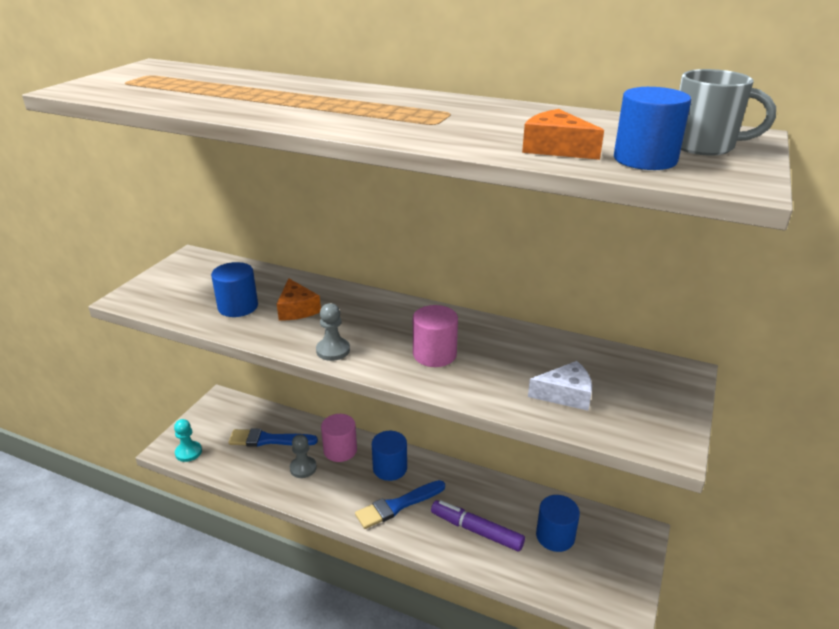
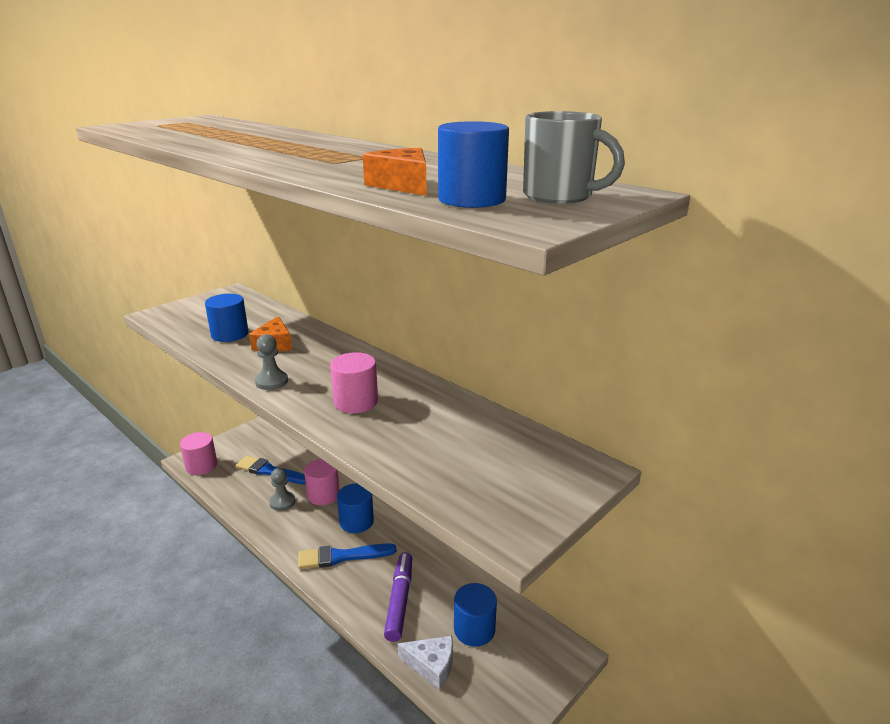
camera: 20 degrees right, 5 degrees down
(188, 452) = (201, 466): turquoise pawn -> pink cylinder
(476, 530) = (399, 600): purple marker -> purple marker turned 45 degrees clockwise
(565, 395) = (447, 462): white cheese -> white cheese (431, 665)

